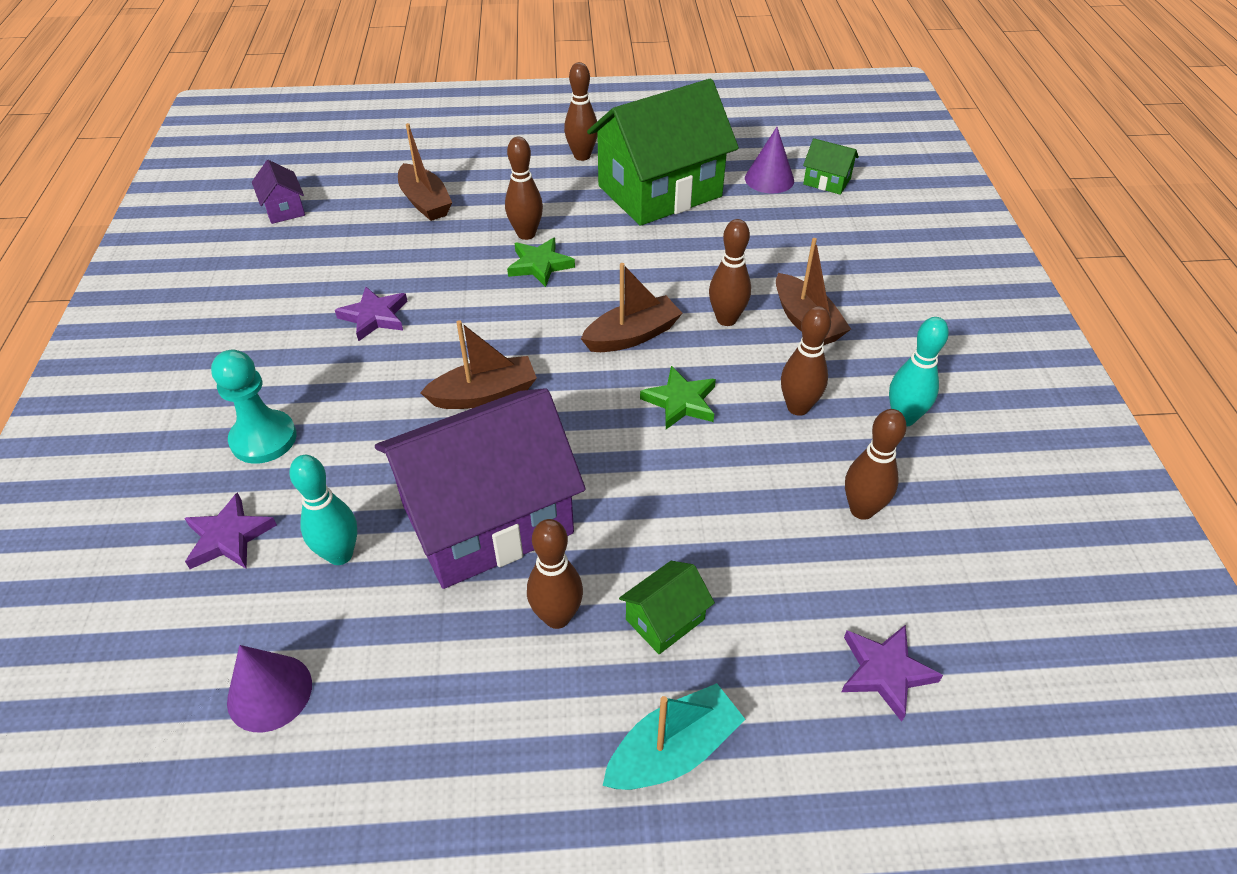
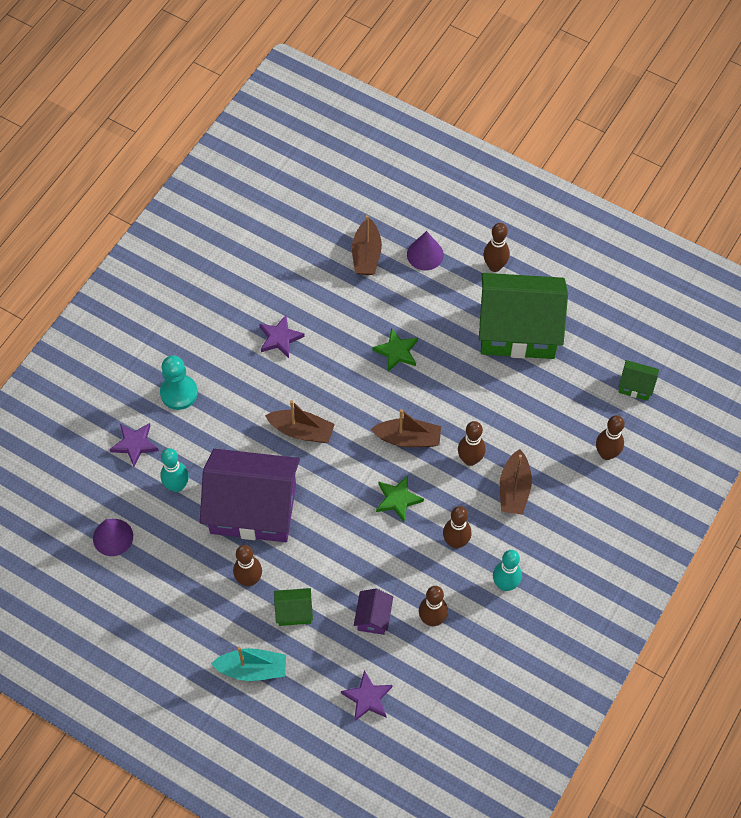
camera: 35 degrees right, 15 degrees up
(284, 209) = (280, 212): purple house -> purple house (373, 617)
(526, 234) = (407, 320): brown bowling pin -> brown bowling pin (606, 454)
(769, 179) = (599, 361): purple cone -> purple cone (425, 254)
(827, 181) = (636, 386): green house -> green house turned 45 degrees counterclockwise

